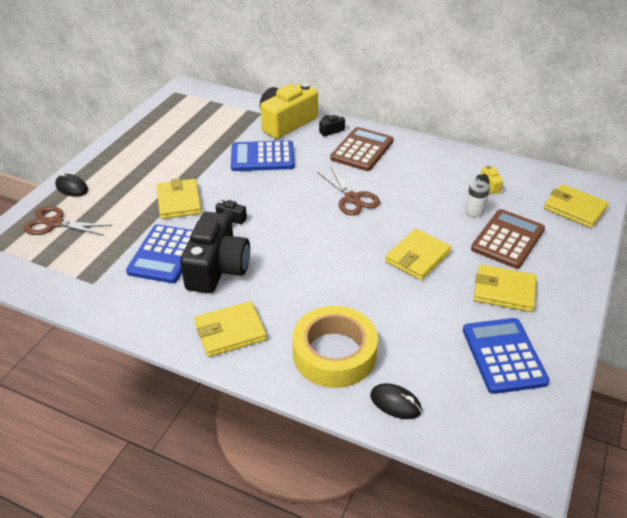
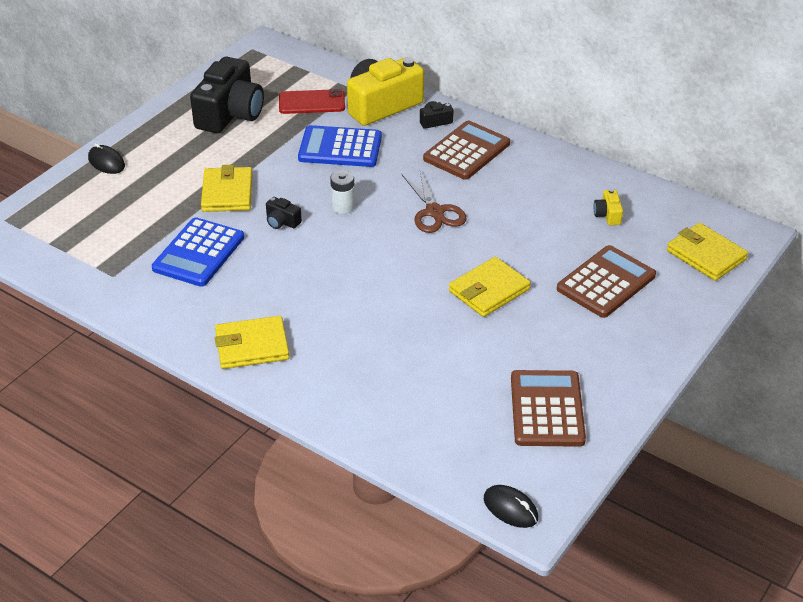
camera: 10 degrees right, 0 degrees up
(55, 223) = (81, 203): brown scissors -> none
(217, 268) = (254, 276): black camera -> black camera (230, 114)
(231, 126) = (312, 102): none -> red phone
(334, 353) = (359, 383): yellow tape -> none
(395, 403) = (409, 440): black mouse -> black mouse (510, 508)
(474, 211) = (579, 244): white battery -> white battery (343, 206)
(503, 356) = (546, 409): blue calculator -> brown calculator
(504, 291) = (576, 340): yellow wallet -> none

